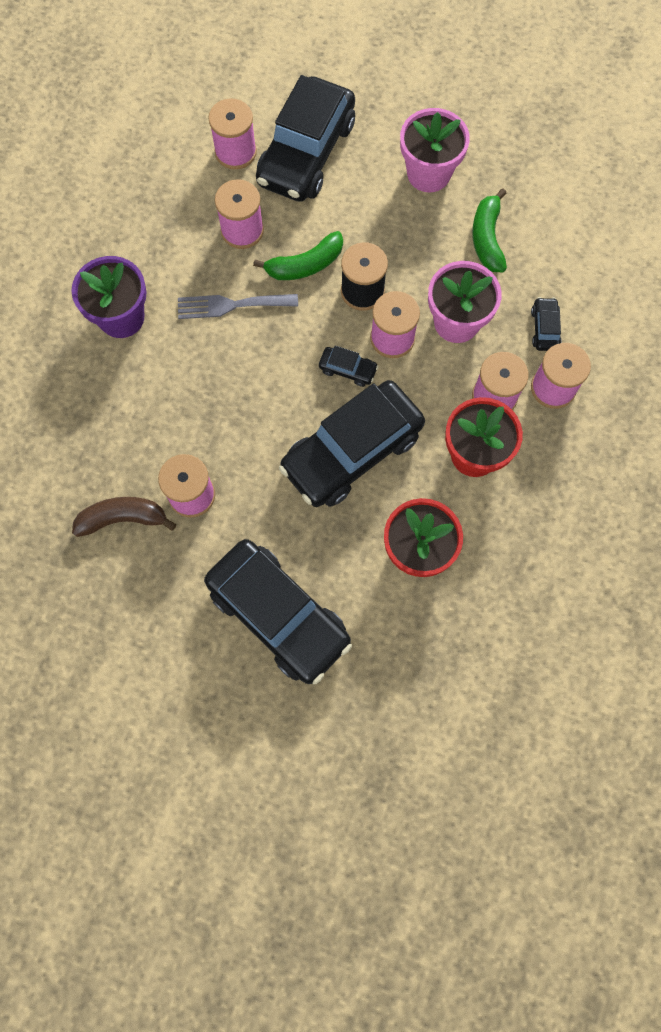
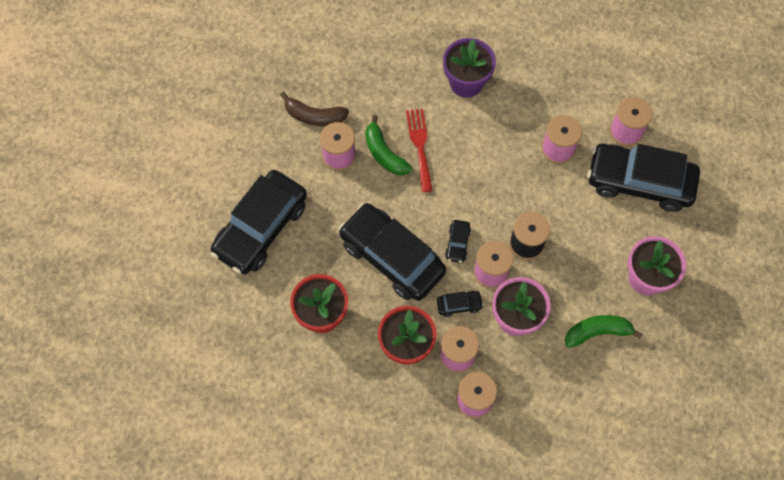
camera: 80 degrees right, 5 degrees down
(123, 519) = (314, 116): brown banana -> brown banana turned 120 degrees clockwise
(201, 390) = (420, 146): none -> red fork
(231, 305) = (492, 153): grey fork -> none
(305, 265) = (539, 198): green banana -> green banana (384, 153)
(544, 328) = (525, 387): black car -> black car (459, 305)

